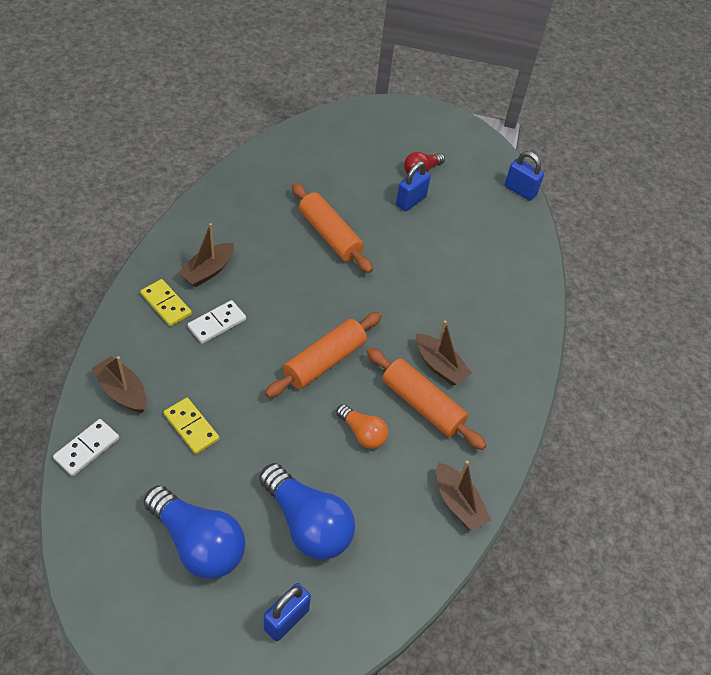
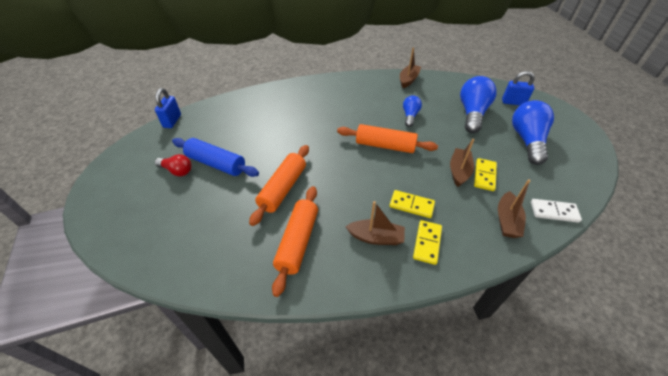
camera: 115 degrees left, 5 degrees down
(217, 323) = (411, 205): white domino -> yellow domino
(362, 433) = (410, 116): orange light bulb -> blue light bulb
(411, 201) = (216, 163): blue padlock -> blue rolling pin
(422, 405) = (372, 104): orange rolling pin -> orange rolling pin (298, 242)
(439, 366) = (343, 107): brown boat -> brown boat (459, 171)

